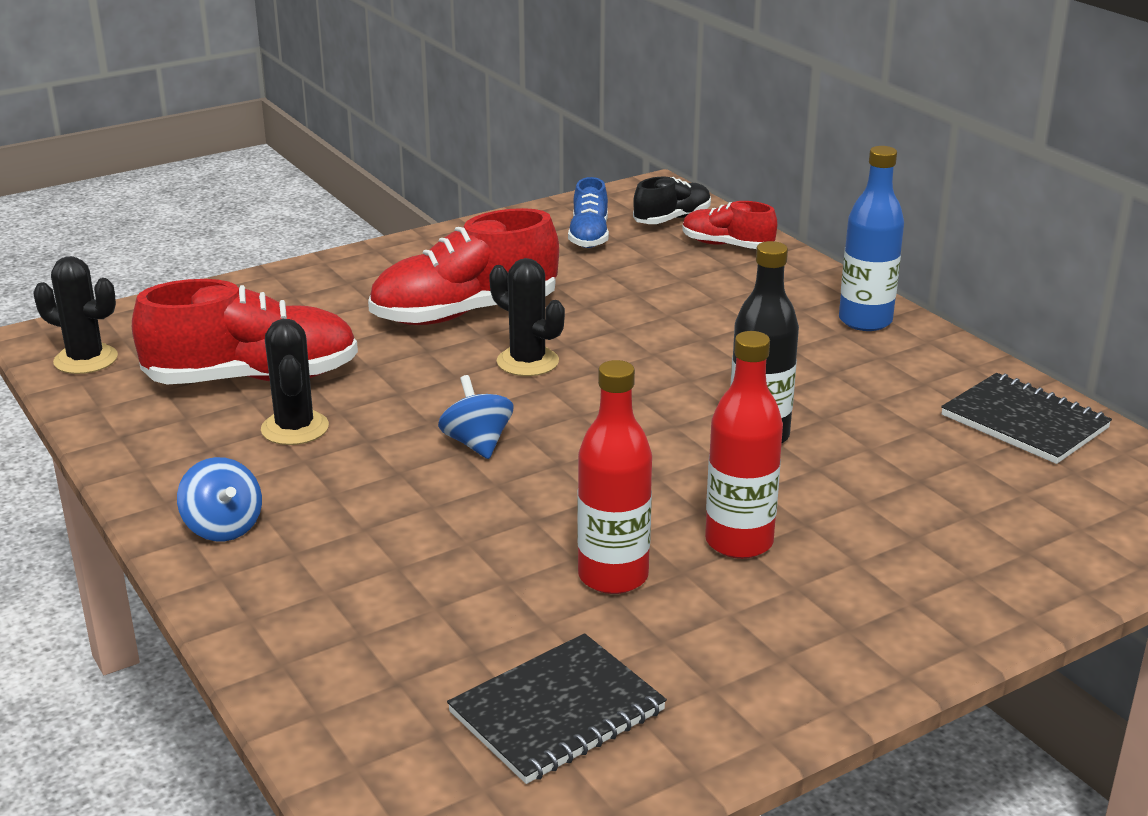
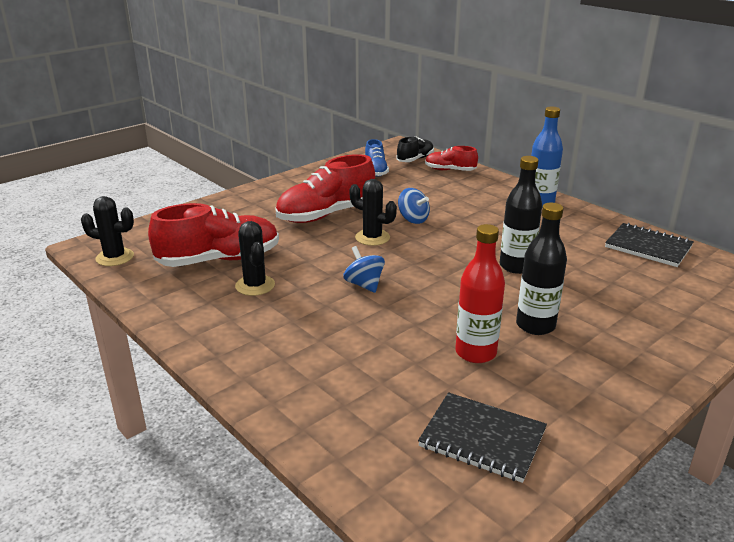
camera: 10 degrees left, 0 degrees up
(223, 527) = (234, 348): blue spinning top -> blue spinning top (413, 219)
(557, 712) = (482, 439): black notebook -> black notebook turned 75 degrees clockwise
(739, 542) = (535, 325): red bottle -> black bottle

